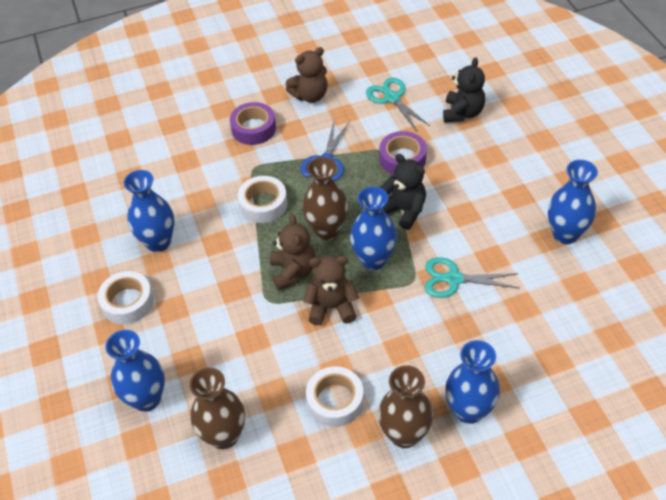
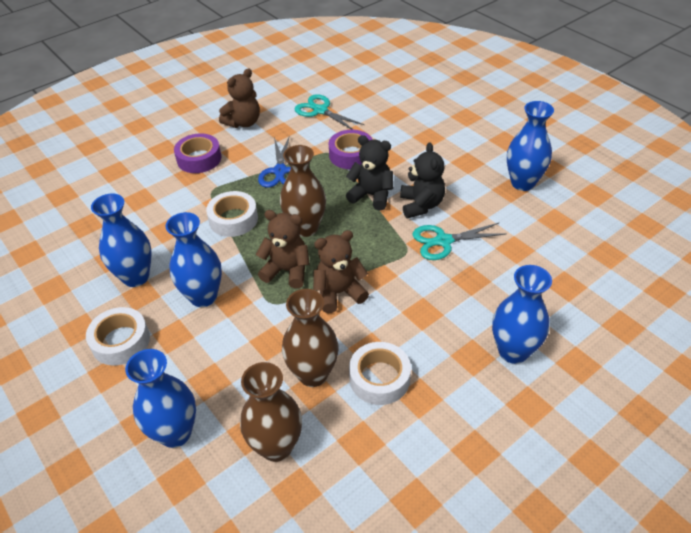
camera: 20 degrees left, 5 degrees down
(293, 271) = (287, 271): brown teddy bear -> brown teddy bear turned 45 degrees counterclockwise
(373, 260) = (361, 242): blue vase -> blue vase (203, 296)
(404, 434) = (462, 391): brown vase -> brown vase (313, 374)
(462, 113) = (388, 110): black teddy bear -> black teddy bear (421, 205)

